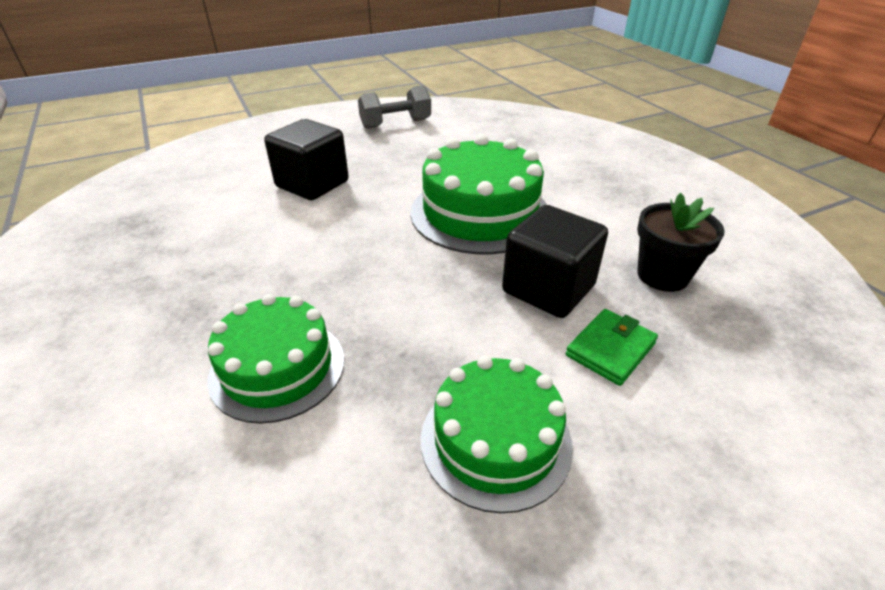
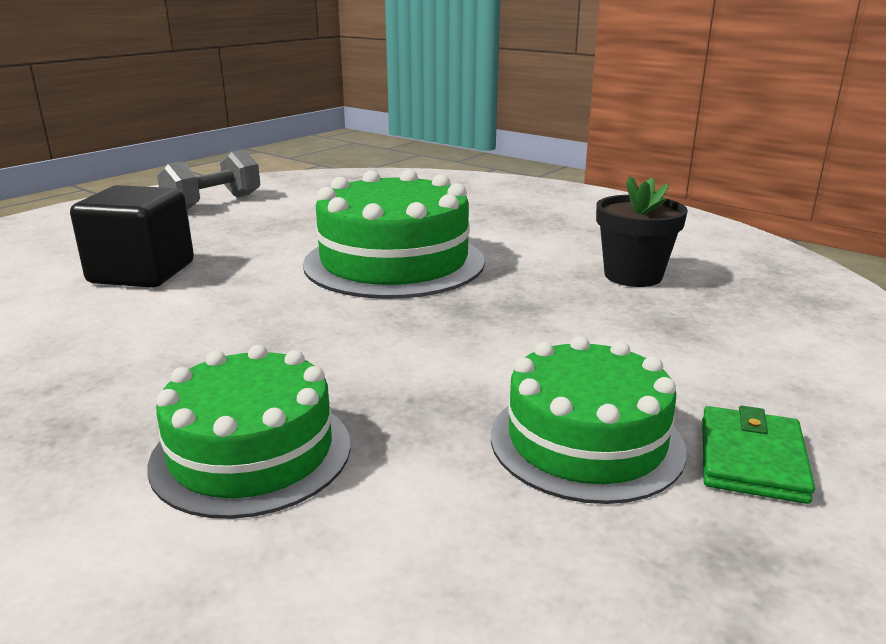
camera: 25 degrees left, 15 degrees down
(548, 289) = (528, 308): black cube -> none
(610, 349) = (635, 340): green wallet -> green wallet (751, 460)

